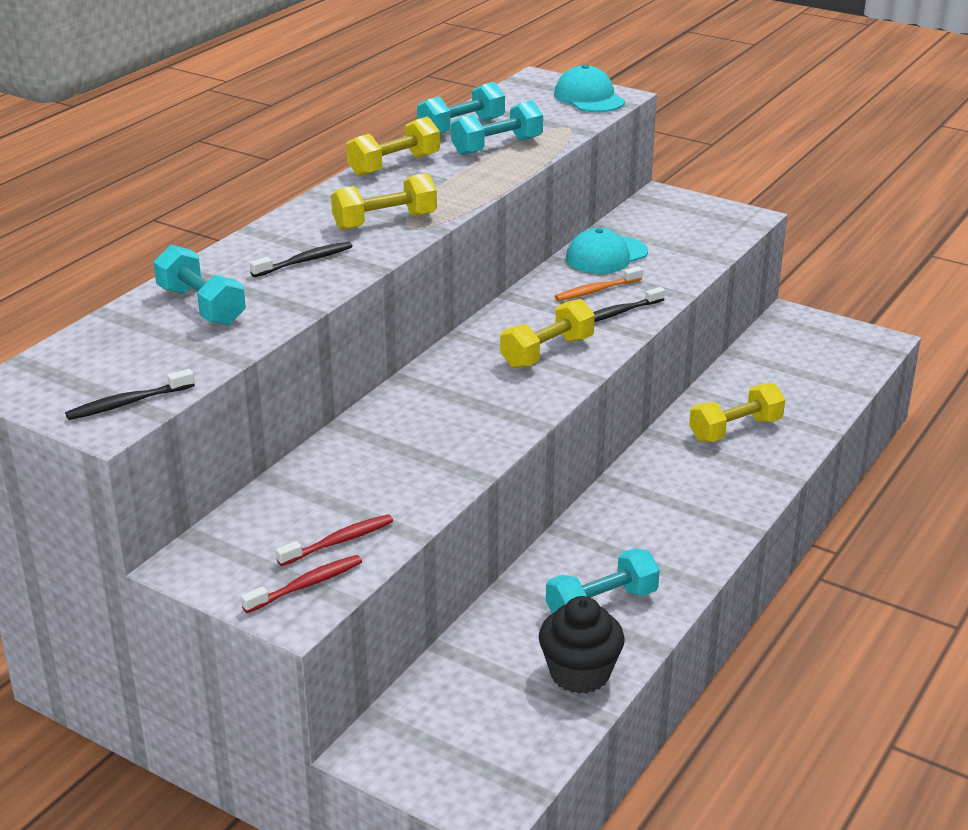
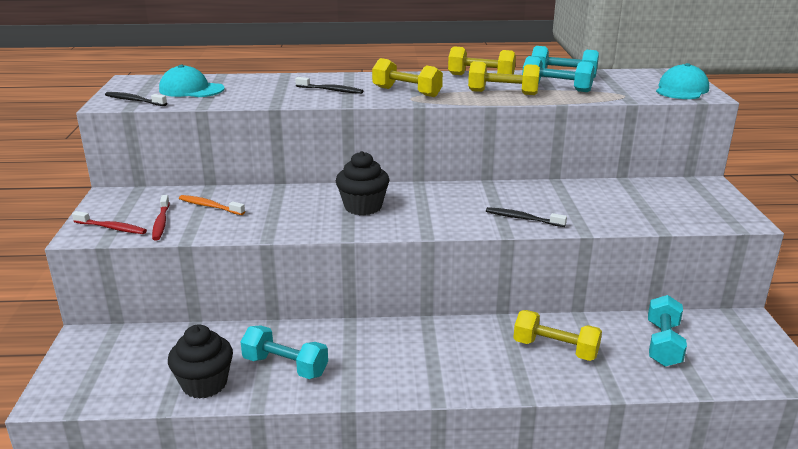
camera: 55 degrees right, 5 degrees down
(201, 306) = (250, 87): turquoise dumbbell -> turquoise dumbbell (663, 344)
(339, 541) = (161, 222): red toothbrush -> red toothbrush turned 60 degrees clockwise
(475, 390) = (363, 207): none -> black cupcake
(547, 352) = (437, 213): yellow dumbbell -> yellow dumbbell (503, 93)
(596, 290) = (539, 203): orange toothbrush -> orange toothbrush (210, 206)
(606, 256) = (590, 193): turquoise cap -> turquoise cap (191, 89)

